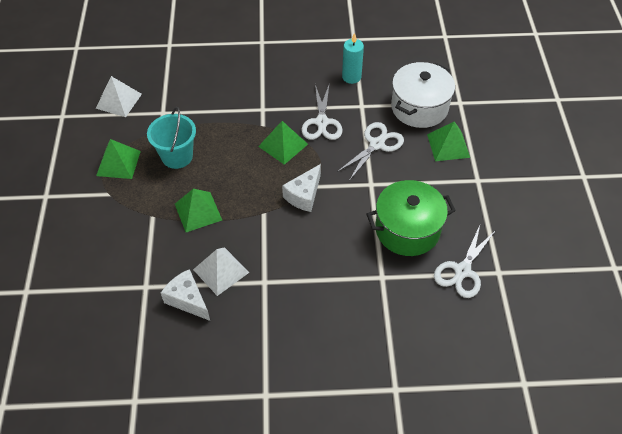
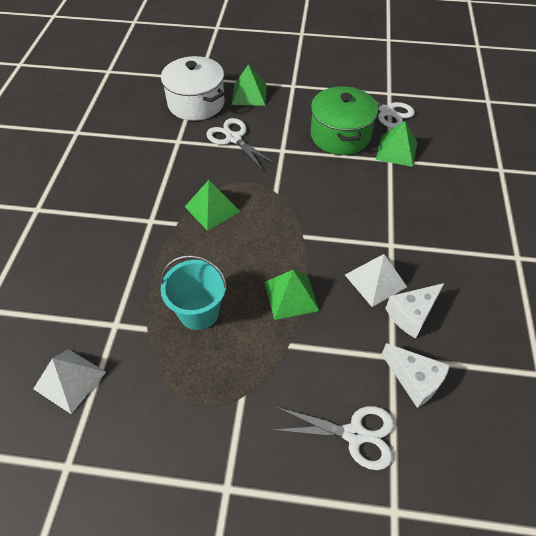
camera: 80 degrees left, 0 degrees up
(118, 163) = (190, 383): green pyramid -> green pyramid (396, 151)
(304, 195) = (286, 200): white cheese -> white cheese (414, 380)
(322, 122) = (190, 173): white scissors -> white scissors (355, 434)
(351, 77) = (134, 142): turquoise candle -> none

